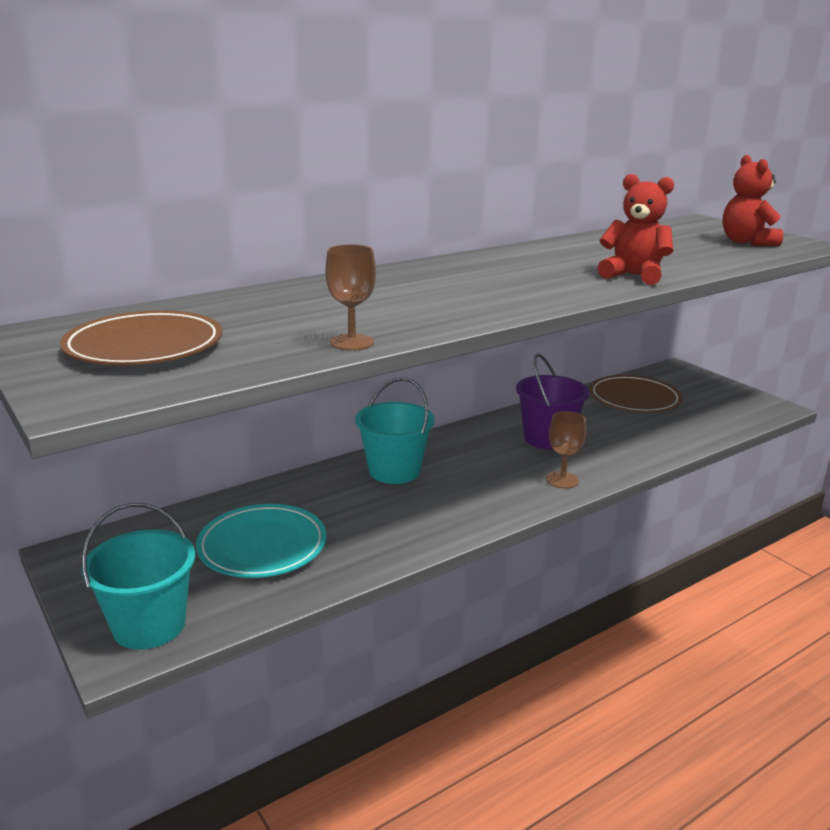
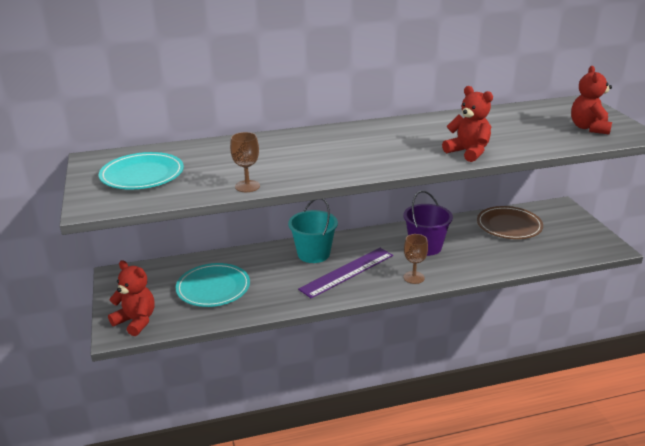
camera: 20 degrees right, 5 degrees up
(144, 346) = (142, 175): brown plate -> turquoise plate
(149, 625) = (136, 321): turquoise bucket -> red teddy bear
(462, 488) = (347, 272): none -> purple ruler

